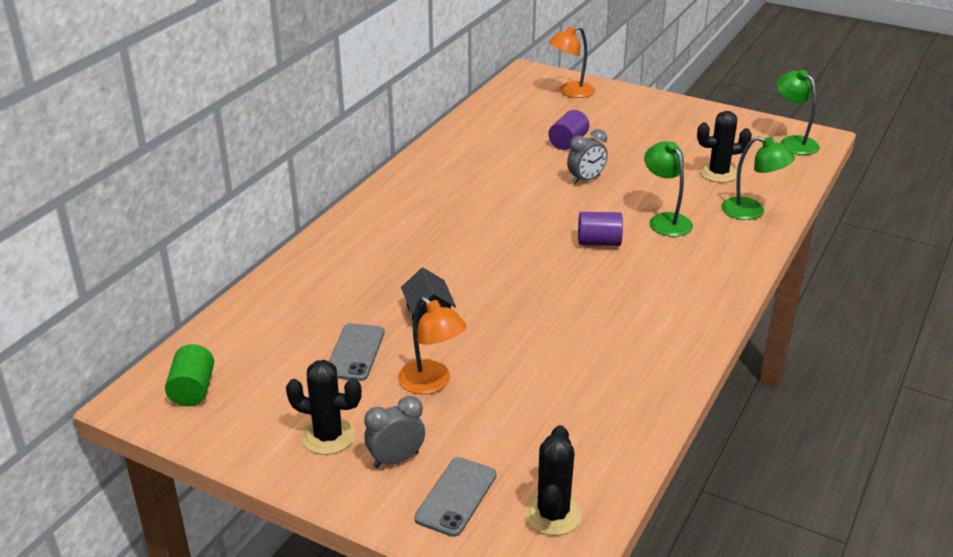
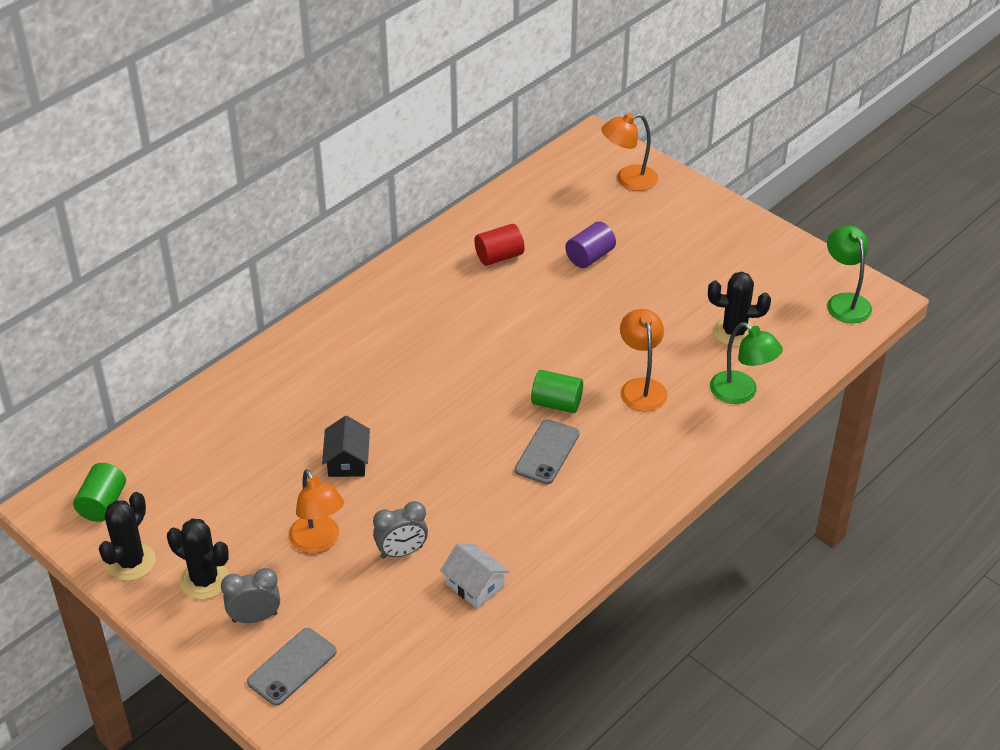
camera: 15 degrees right, 10 degrees up
(355, 352) = (262, 492): grey phone -> grey phone (547, 452)
(491, 152) = (499, 256): none -> red cylinder
(553, 514) = (368, 703): black cactus -> black cactus (131, 562)
(586, 180) = (583, 315): grey clock -> grey clock (401, 552)
(599, 242) = (556, 403): purple cylinder -> green cylinder
(604, 391) = (475, 585): none -> white house
(665, 220) = (641, 387): green lamp -> orange lamp

